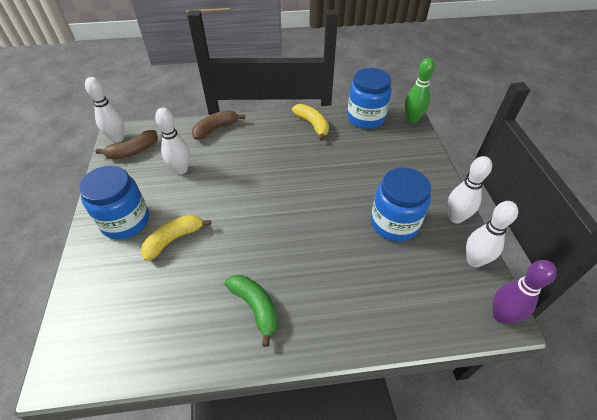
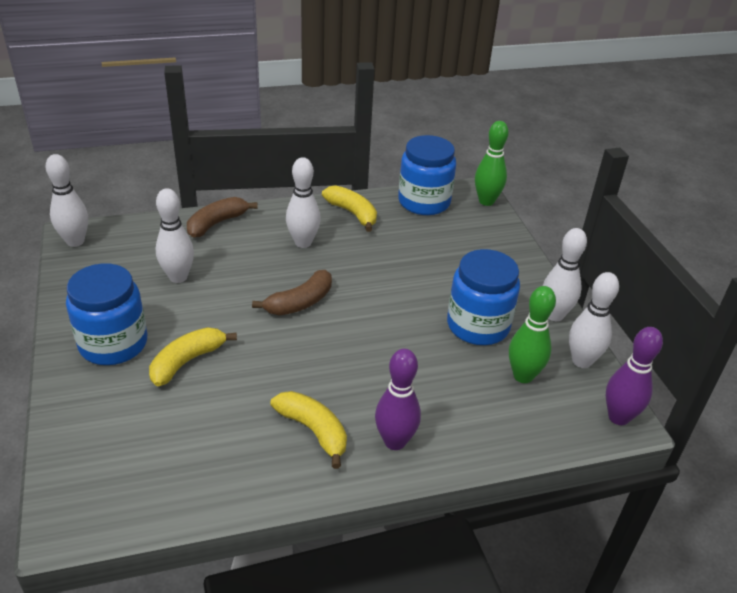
camera: 10 degrees left, 10 degrees down
(133, 151) = (103, 257): brown banana -> brown banana (300, 302)
(255, 307) = (313, 431): green banana -> yellow banana
(273, 147) = (303, 242): none -> white bowling pin
(316, 322) = (395, 441): none -> purple bowling pin
(425, 270) = (523, 376): none -> green bowling pin

